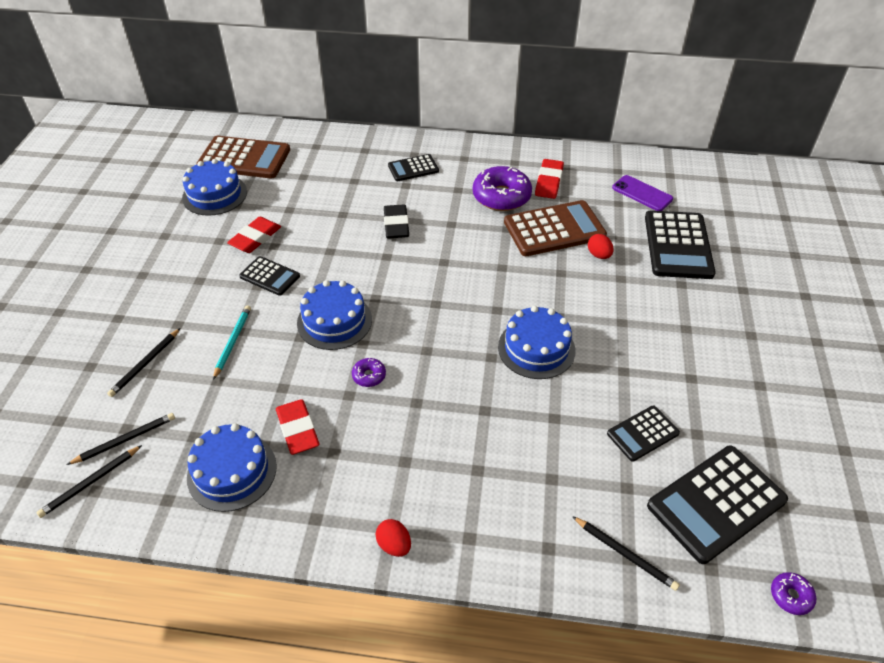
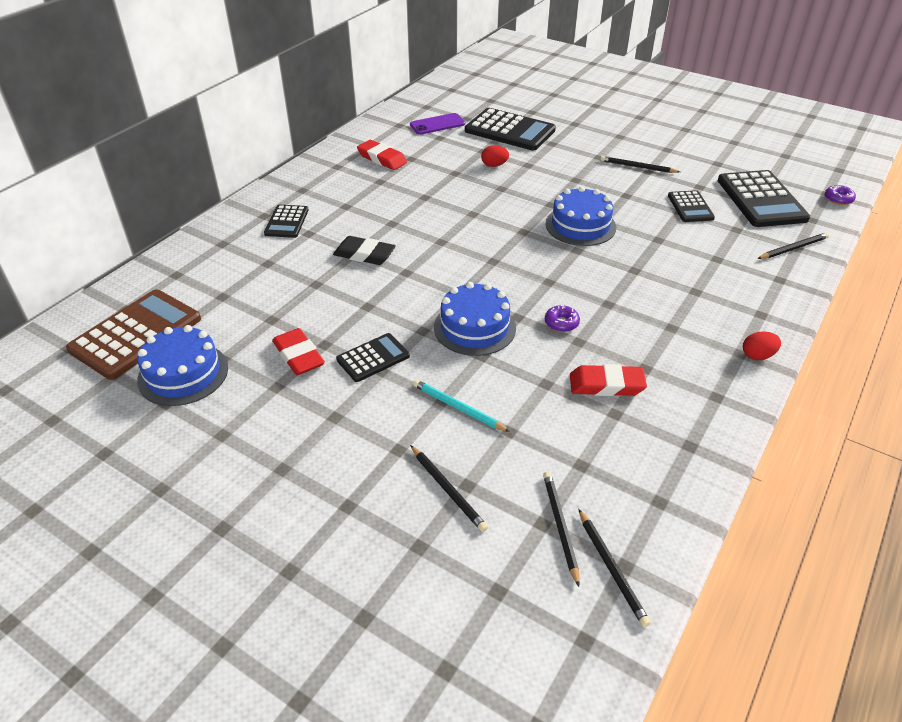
camera: 65 degrees left, 5 degrees down
(232, 471) = (641, 443): blue cake -> none
(501, 196) = (378, 187): purple donut -> none
(554, 229) = (446, 175): brown calculator -> none
(692, 366) = (637, 167): none -> black pencil

